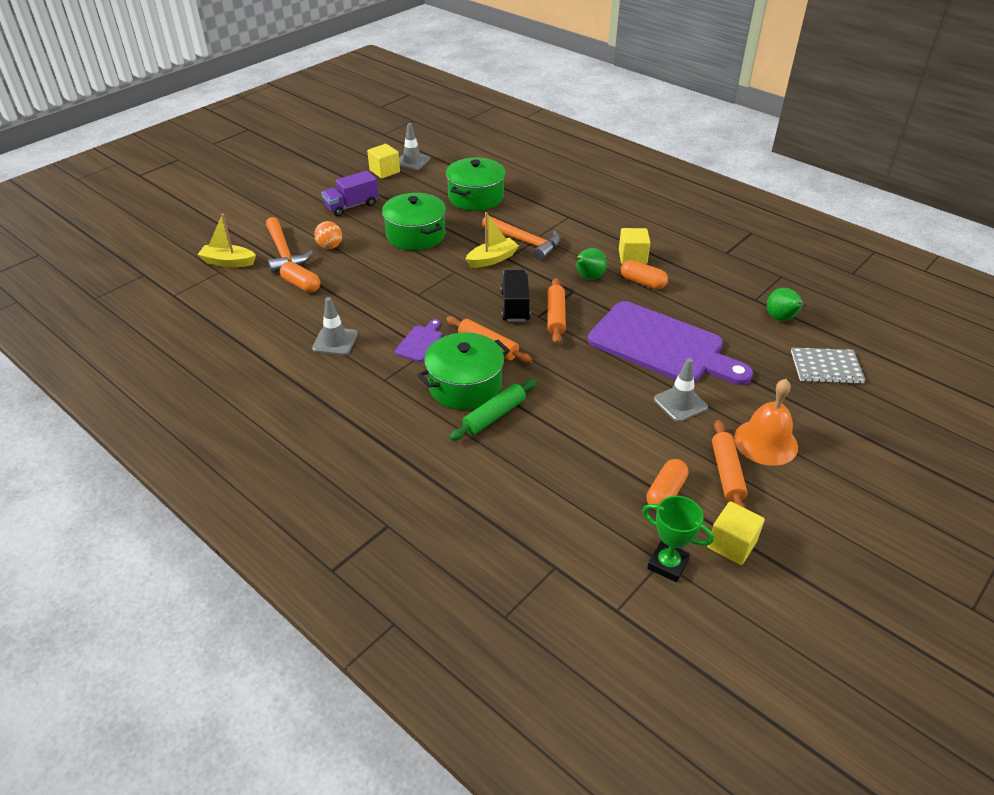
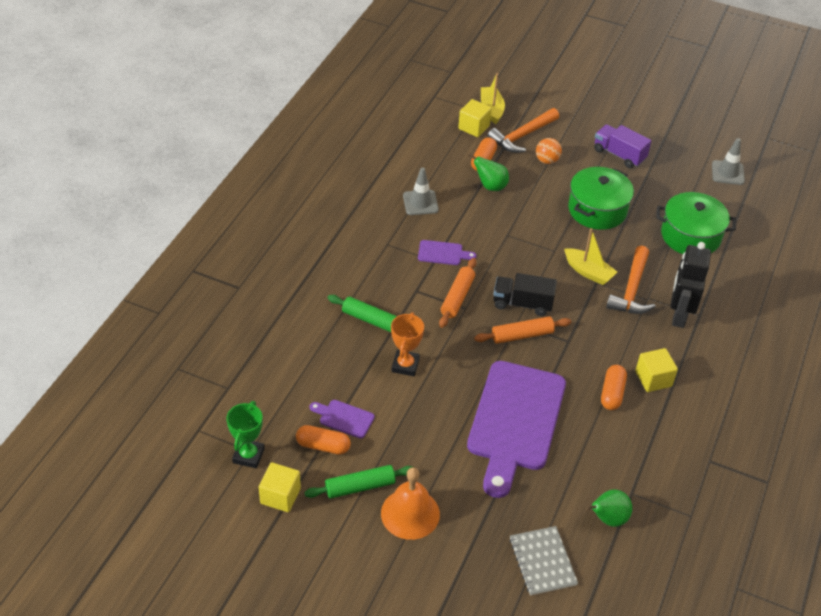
camera: 70 degrees right, 5 degrees up
(384, 171) = (695, 159): yellow cube -> yellow cube (474, 127)
(465, 385) = (400, 294): green pot -> none
(515, 306) = (522, 304): black truck -> black truck turned 150 degrees counterclockwise
(565, 226) = (679, 315): none -> black robot
(568, 403) = (405, 365): none -> orange trophy
(588, 277) = (597, 349): green pear -> green pear (490, 186)
(630, 467) = (344, 418): none -> purple cutting board
(680, 403) = (437, 444): grey traffic cone -> none
(727, 473) = (360, 487): orange rolling pin -> green rolling pin

